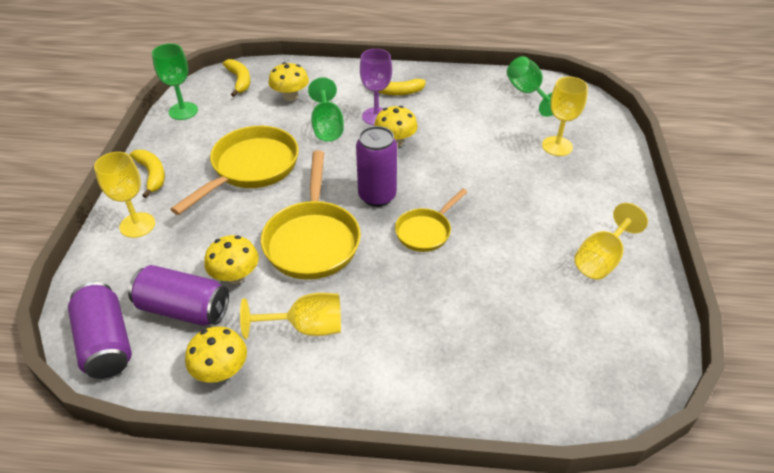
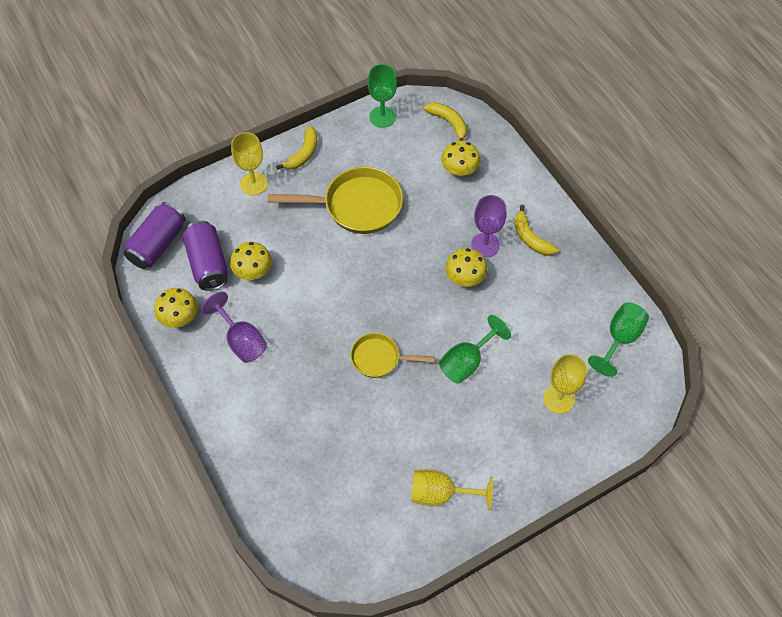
camera: 55 degrees right, 15 degrees up
(239, 81) = (449, 123): yellow banana -> yellow banana turned 75 degrees counterclockwise
(306, 327) = (241, 340): yellow goblet -> purple goblet
(312, 240) = (317, 293): yellow pan -> none
(327, 126) = (443, 220): green goblet -> green goblet (467, 361)
(377, 196) = (392, 304): purple can -> none

